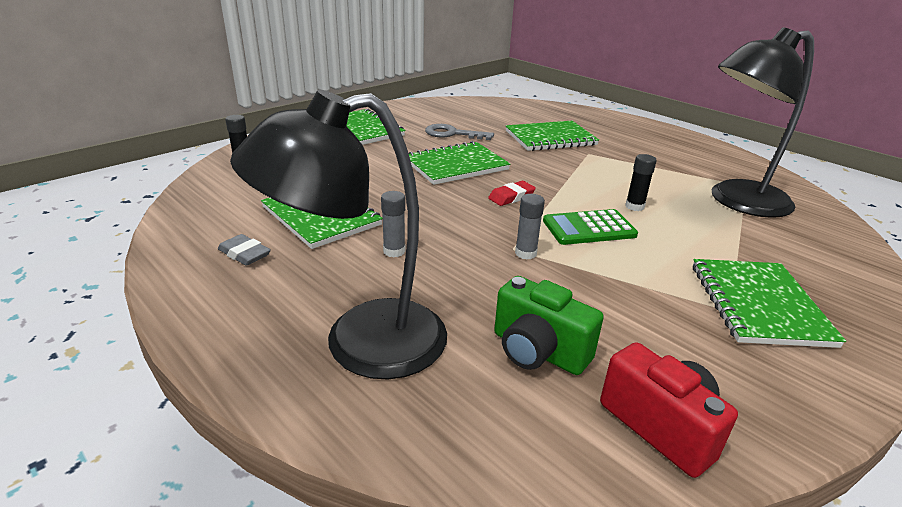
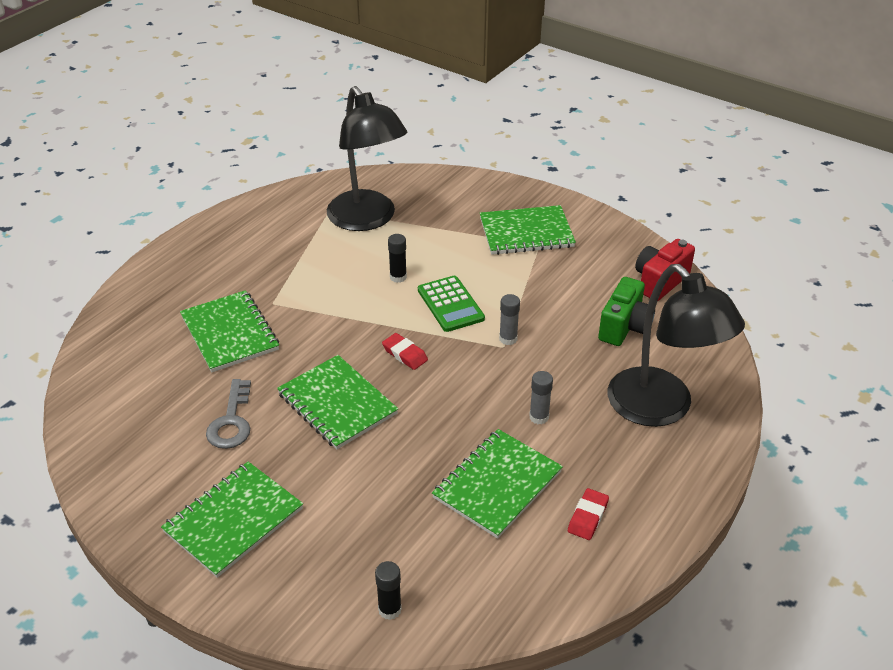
camera: 100 degrees left, 10 degrees up
(244, 254) = (587, 517): grey eraser -> red eraser

